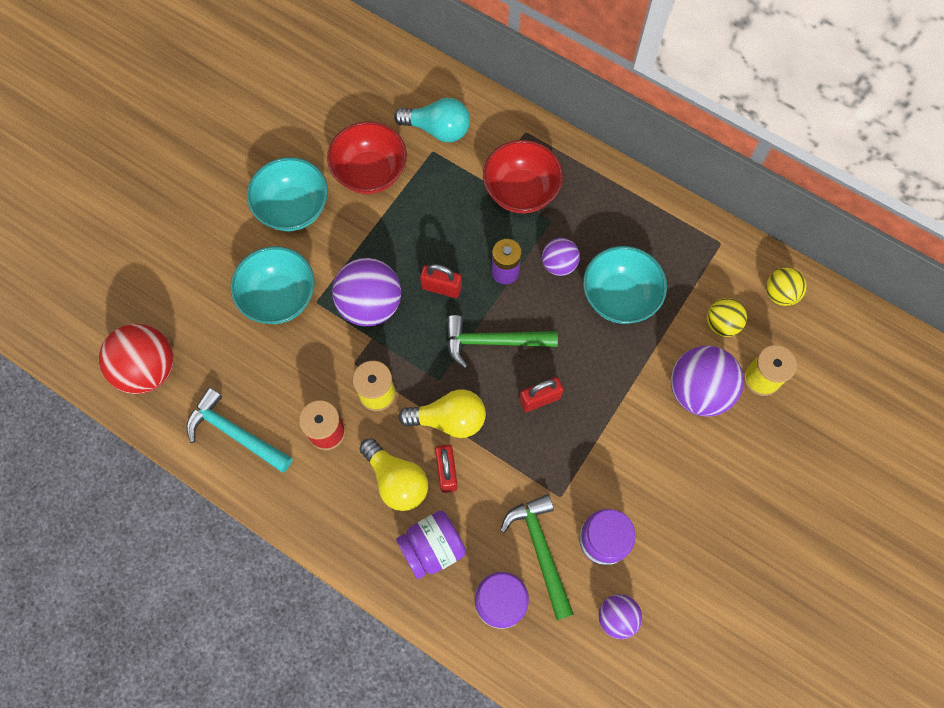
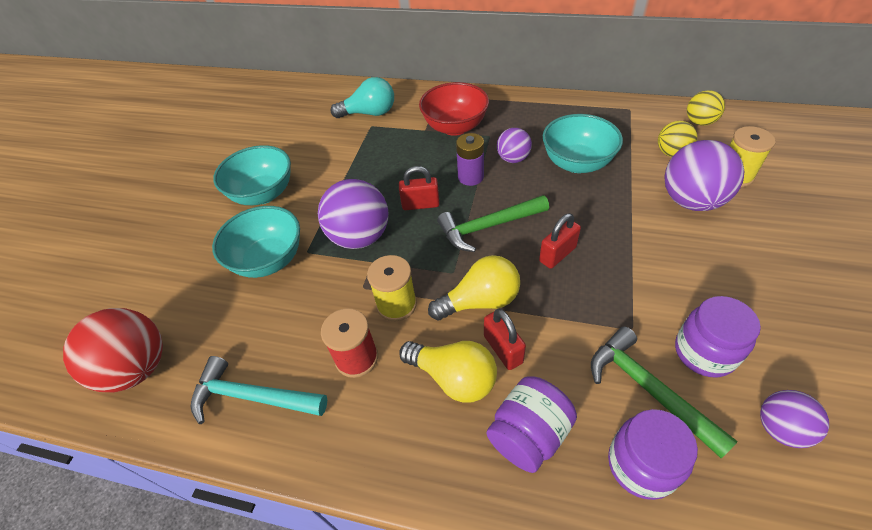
camera: 15 degrees left, 20 degrees down
(370, 173) = (324, 152): red bowl -> none

